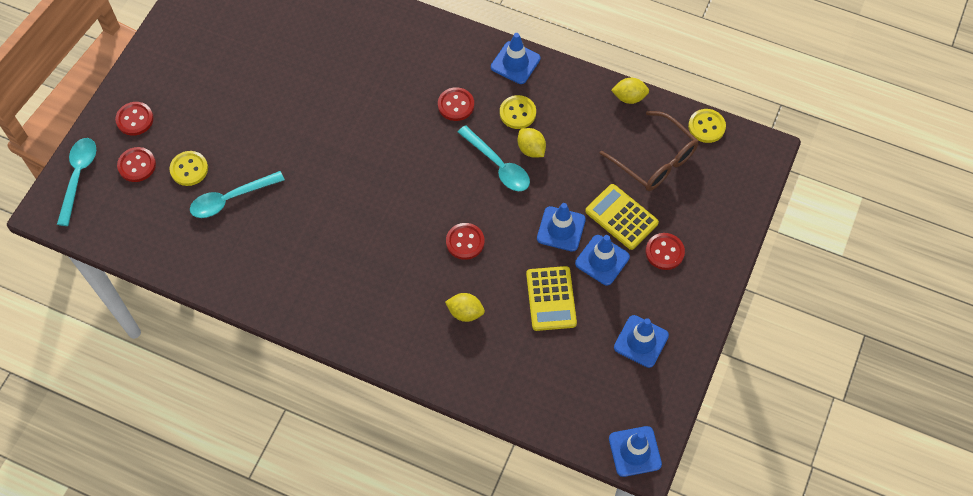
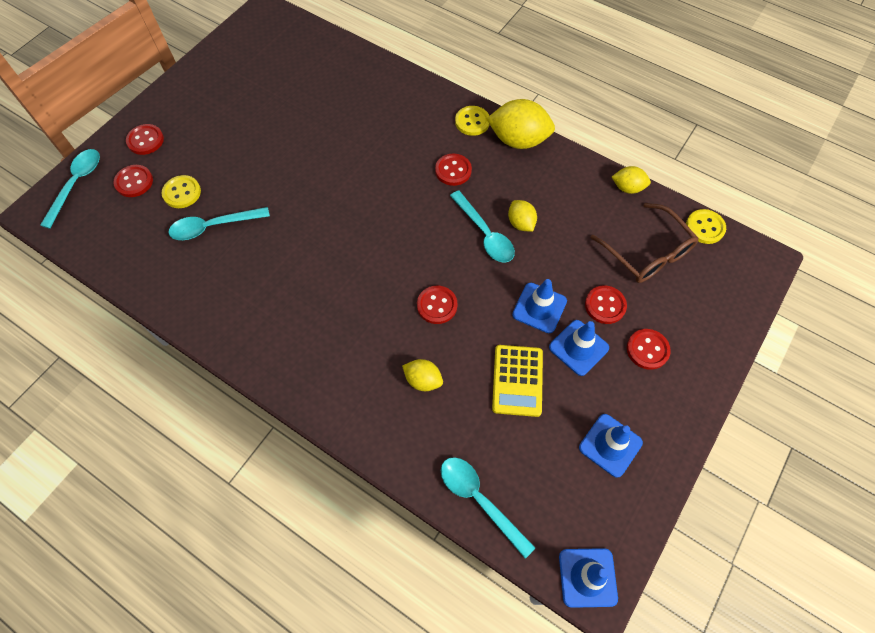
camera: 10 degrees right, 0 degrees up
(515, 63) = (518, 140): blue traffic cone -> yellow lemon
(517, 113) = (513, 187): yellow button -> yellow button (472, 122)
(534, 406) = (480, 500): none -> turquoise spoon
(621, 217) = (605, 305): yellow calculator -> red button

